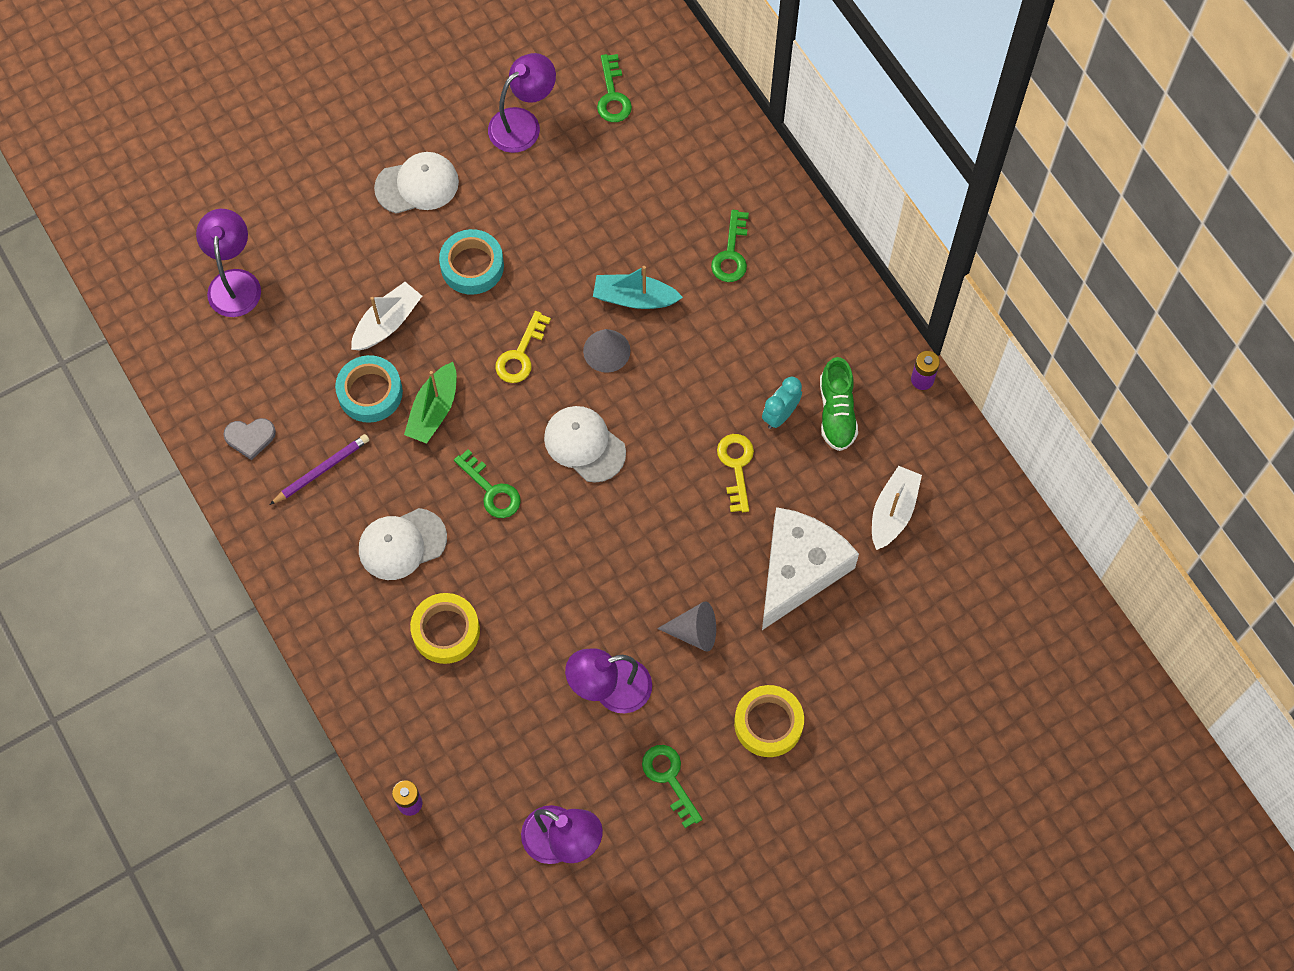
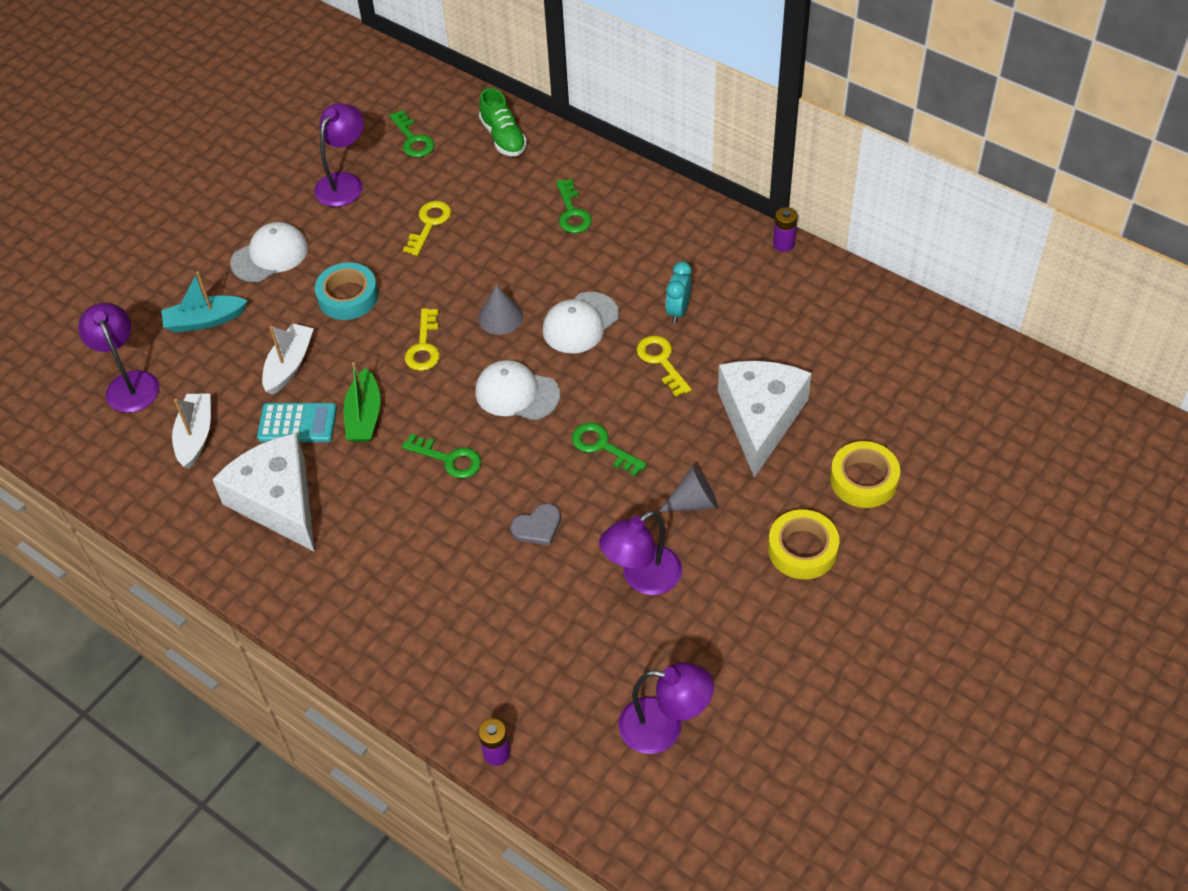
camera: 20 degrees left, 15 degrees down
(250, 437) = (196, 500): grey heart -> grey heart (537, 527)
(321, 470) = (278, 501): purple pencil -> white cheese
(370, 392) = (297, 423): turquoise tape -> turquoise calculator
(402, 544) = (384, 533): white cap -> white cap (580, 323)
(446, 631) = (461, 589): yellow tape -> yellow tape (863, 479)
(585, 210) = (429, 224): none -> yellow key
(634, 298) = (505, 271): turquoise boat -> turquoise boat (205, 320)
(669, 778) = (737, 631): green key -> green key (602, 446)
(836, 412) = (725, 292): green shoe -> green shoe (503, 137)
(893, 512) = (816, 346): white boat -> white boat (195, 436)

